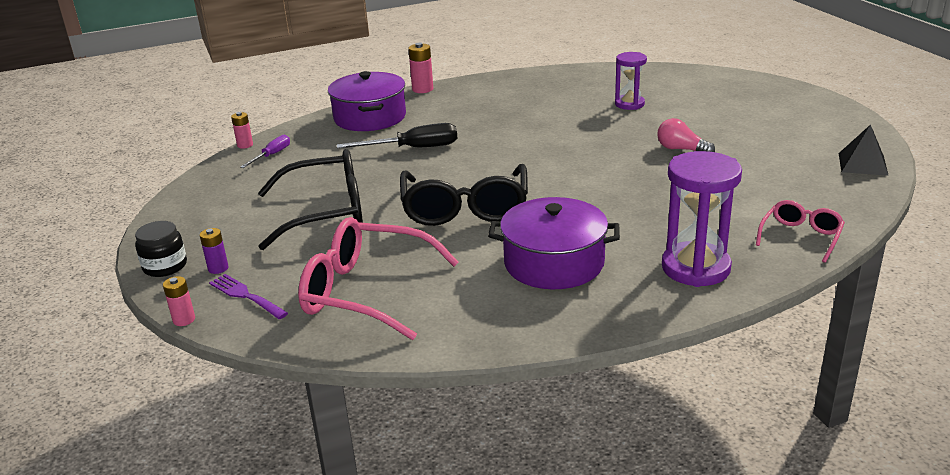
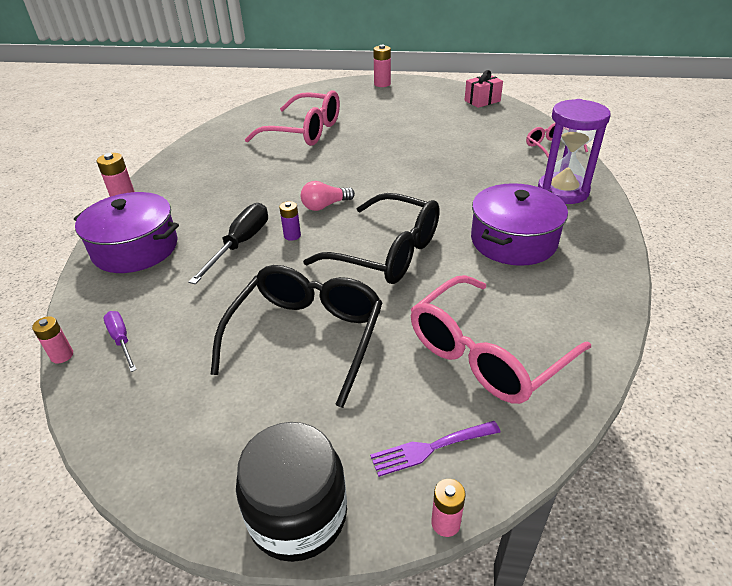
camera: 60 degrees left, 10 degrees up
(165, 266) = (298, 514): black jar -> black jar, size x1.60
(218, 268) = (349, 459): purple battery -> purple battery (292, 235)
(629, 104) = (304, 131): purple hourglass -> pink glasses
(681, 149) = (398, 139): pink light bulb -> pink light bulb (325, 206)
(804, 100) = (382, 84): none -> pink battery
(862, 164) = (482, 101): black pyramid -> pink gift

